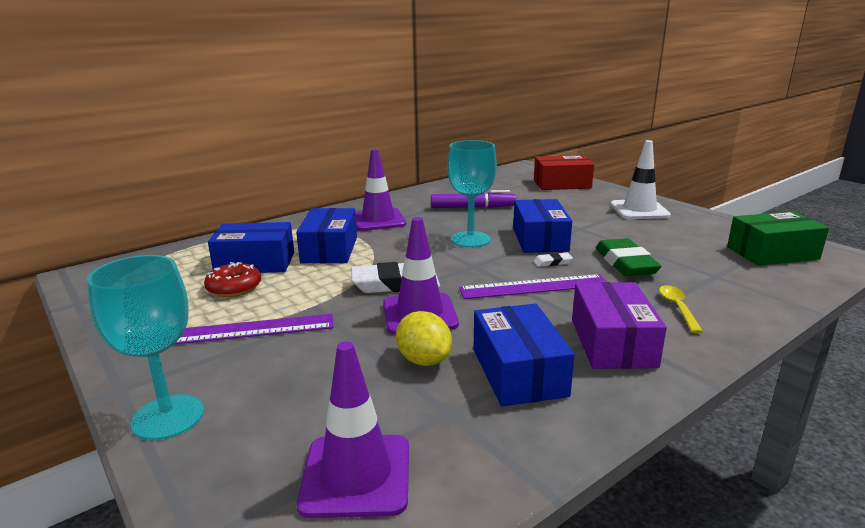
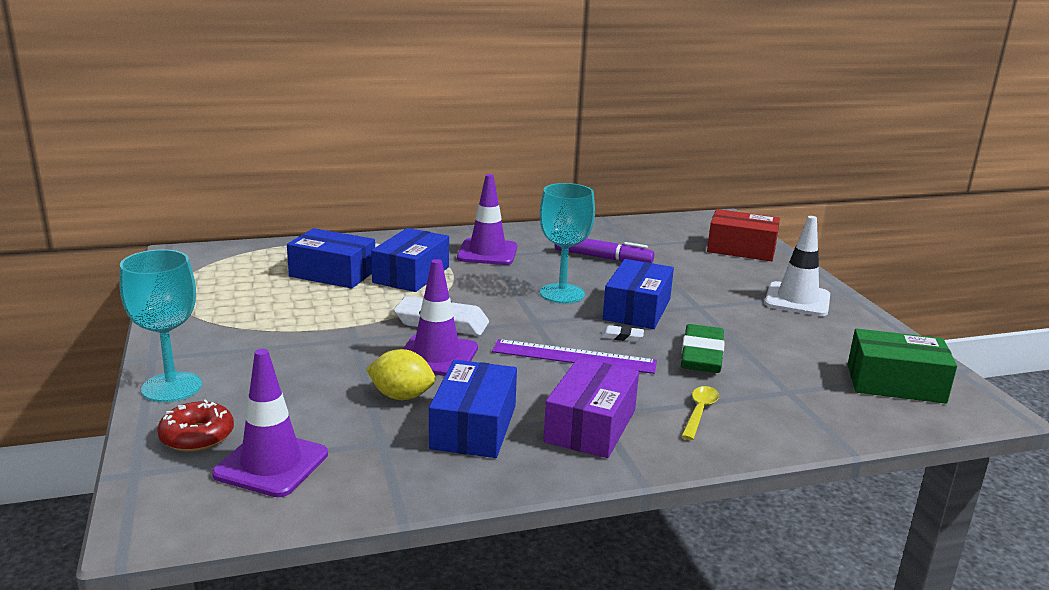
camera: 20 degrees right, 0 degrees up
(234, 288) = (296, 294): red donut -> red donut (197, 436)
(247, 330) = (278, 334): purple ruler -> none
(424, 360) = (401, 396): yellow lemon -> yellow lemon turned 60 degrees counterclockwise

